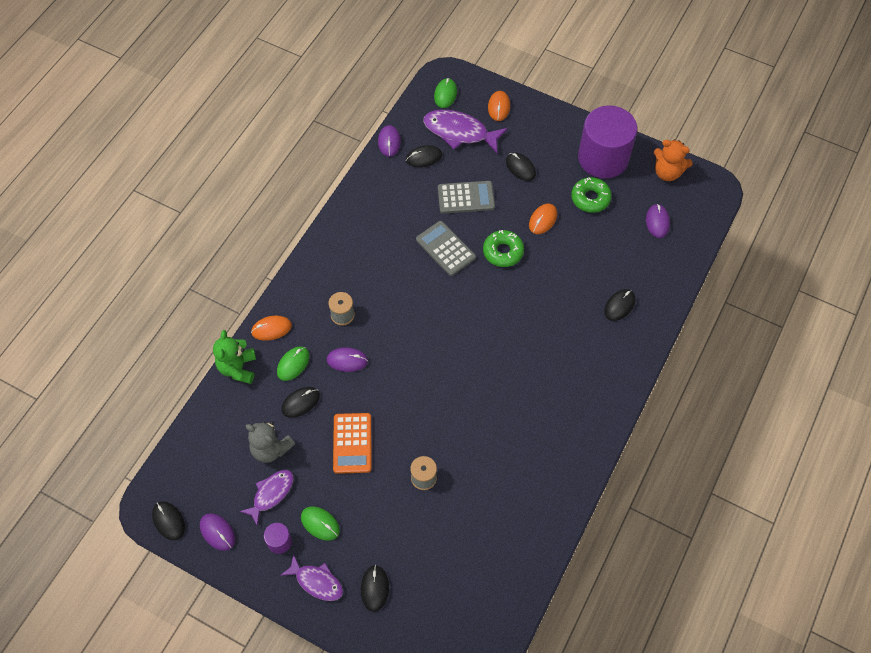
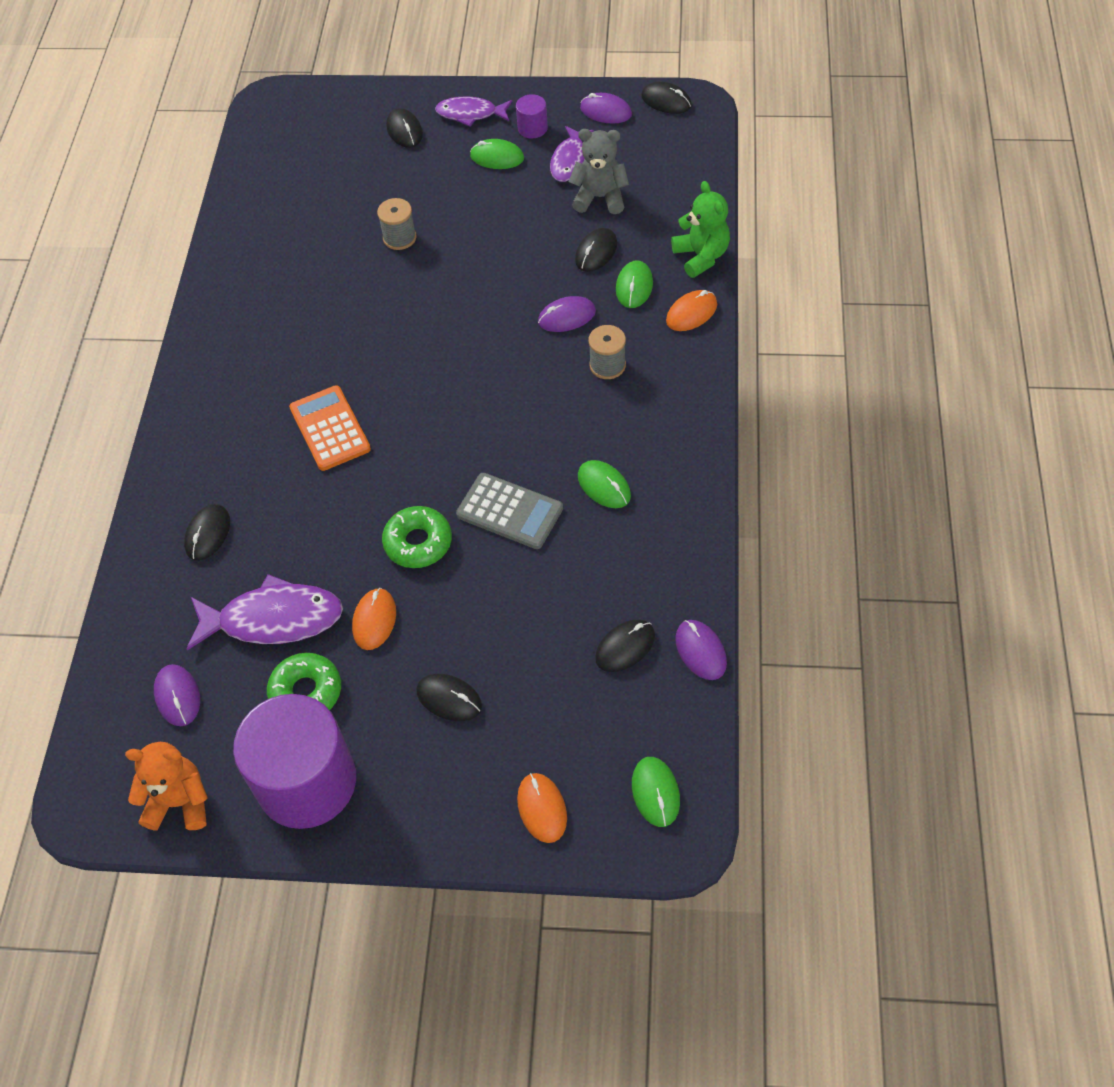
camera: 160 degrees right, 5 degrees down
(352, 443) = (505, 237): orange calculator -> orange calculator (330, 428)
(387, 242) = (604, 486): none -> green mouse
(459, 132) = (589, 723): purple fish -> purple fish (274, 619)
(466, 198) = (518, 605): grey calculator -> none

